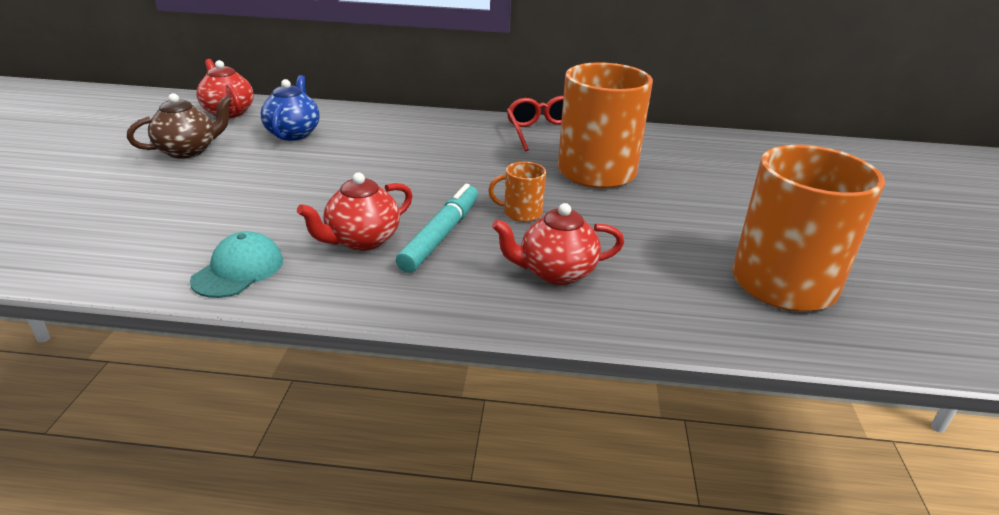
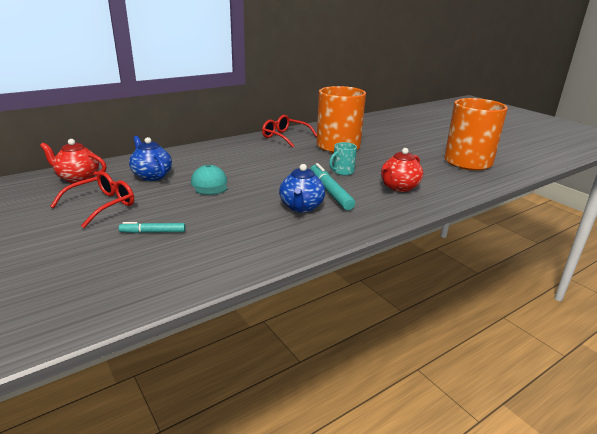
camera: 40 degrees left, 5 degrees down
(167, 200) = (153, 232): none -> turquoise marker
(188, 151) = (102, 205): brown teapot -> red glasses
(238, 270) = (272, 242): turquoise cap -> turquoise cap (210, 184)
(362, 240) = (301, 207): red teapot -> blue teapot
(521, 213) = (342, 171): orange mug -> turquoise mug

